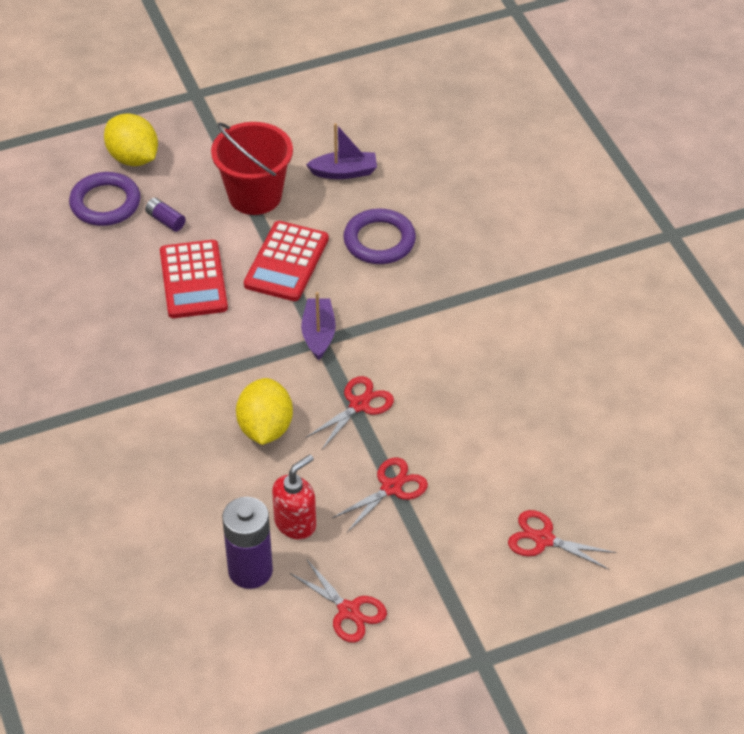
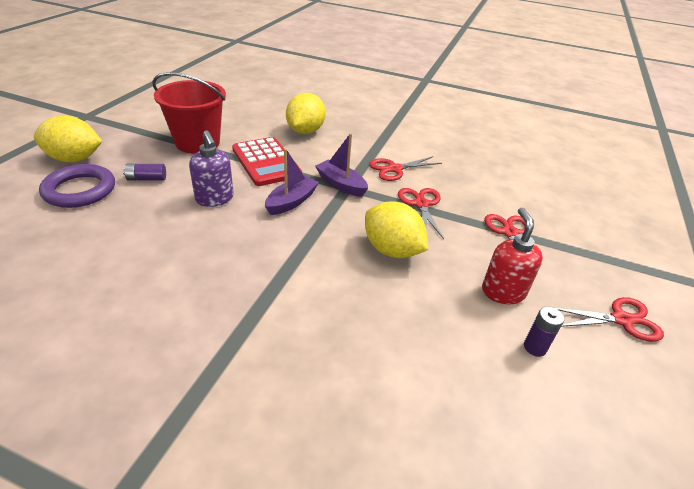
camera: 50 degrees left, 10 degrees down
(193, 280) = (215, 199): red calculator -> purple soap dispenser
(250, 570) = (535, 347): purple battery -> purple battery, size x0.48
(344, 172) = (239, 114): purple boat -> purple boat (291, 202)
(379, 241) = (305, 131): purple ring -> yellow lemon
(543, 539) = (607, 207): red scissors -> red scissors (394, 169)

